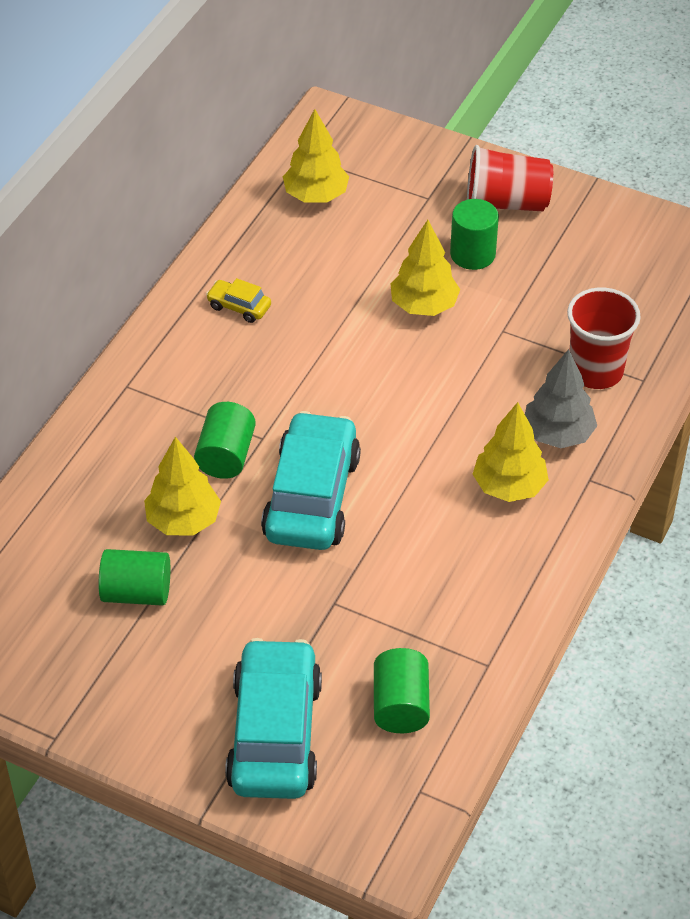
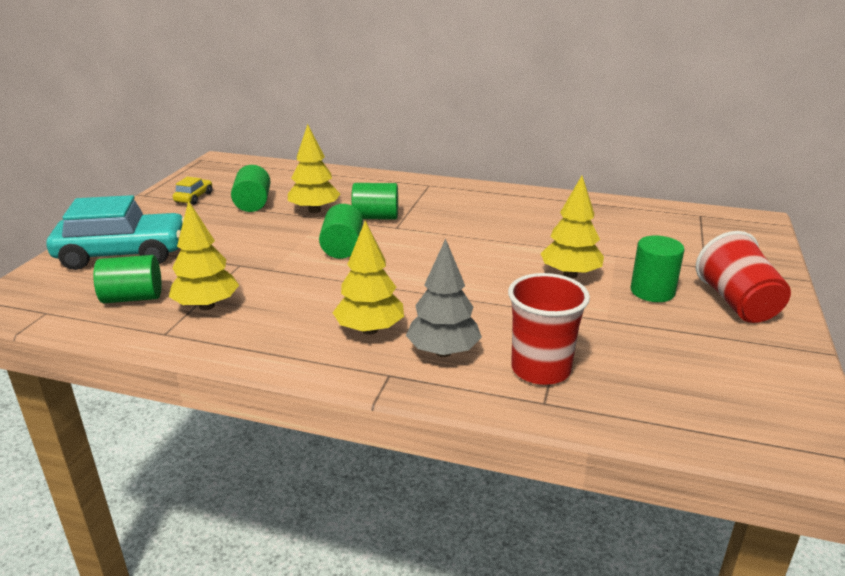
camera: 80 degrees right, 20 degrees down
(239, 307) = (521, 208): yellow car -> yellow car (194, 198)
(311, 497) = (342, 248): turquoise car -> green cylinder
(316, 196) = (660, 223): yellow tree -> yellow tree (206, 306)

